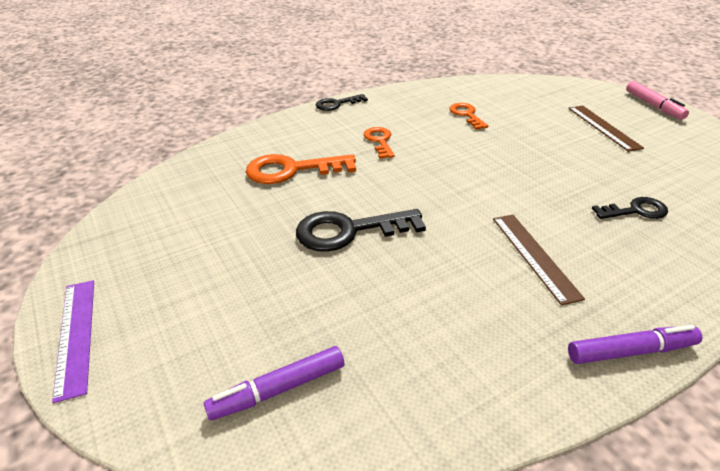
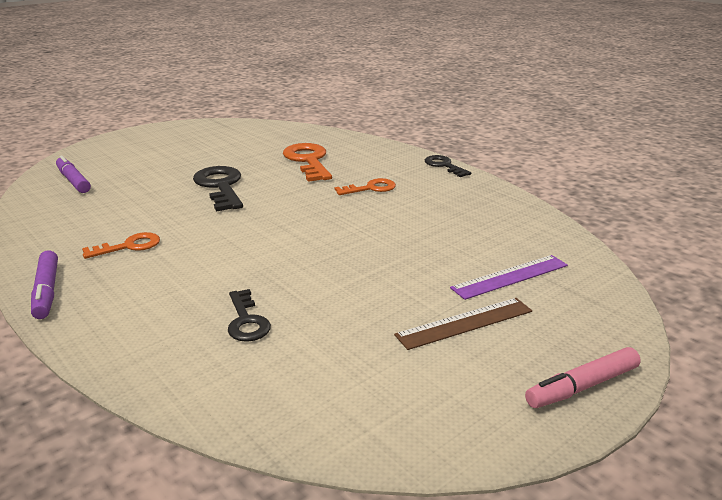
camera: 80 degrees right, 10 degrees down
(76, 335) = (135, 135): purple ruler -> purple ruler (510, 277)
(466, 115) = (453, 228): orange key -> orange key (128, 246)
(534, 256) = (175, 258): brown ruler -> none

